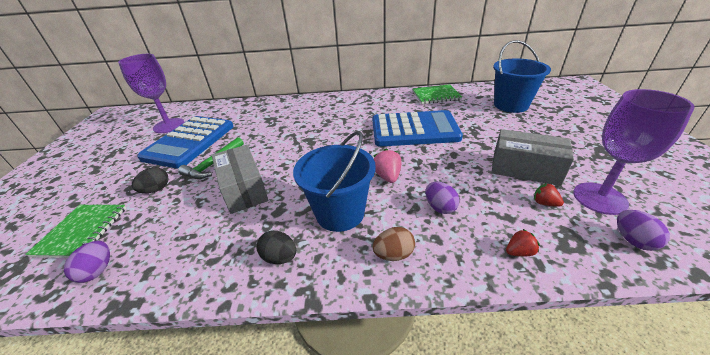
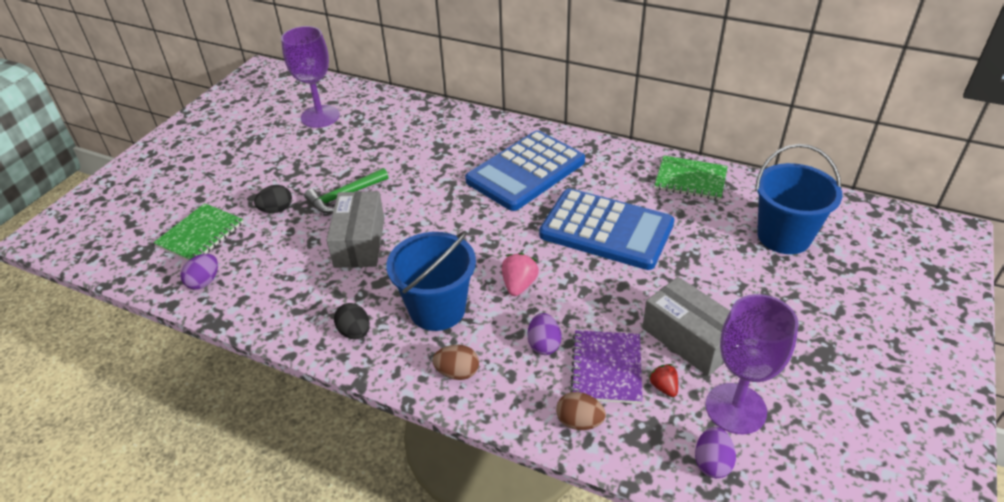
camera: 25 degrees right, 5 degrees up
(190, 142) = (333, 152): blue calculator -> blue calculator (526, 171)
(496, 206) = (606, 368): none -> purple notebook
(519, 252) = (579, 422): red strawberry -> brown egg

